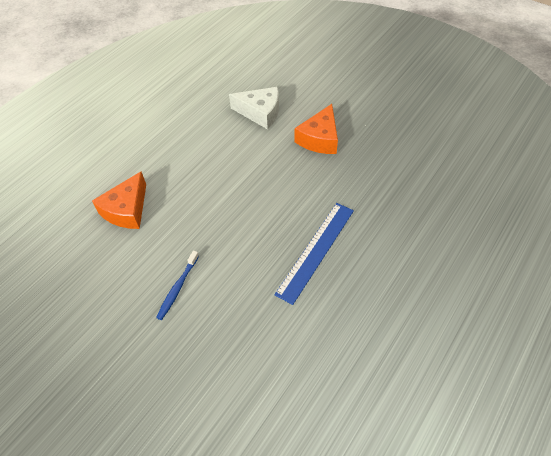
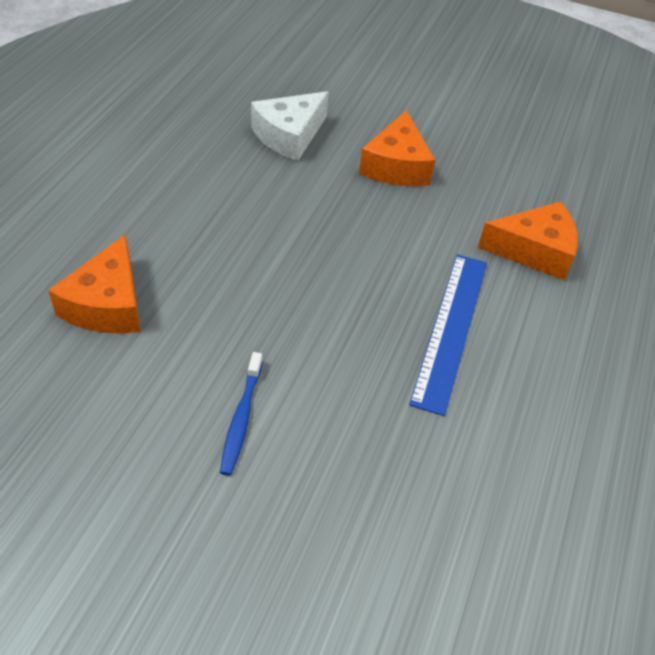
camera: 20 degrees left, 5 degrees down
(260, 113) = (289, 135): white cheese -> white cheese turned 135 degrees clockwise
(388, 205) = (534, 251): none -> orange cheese

